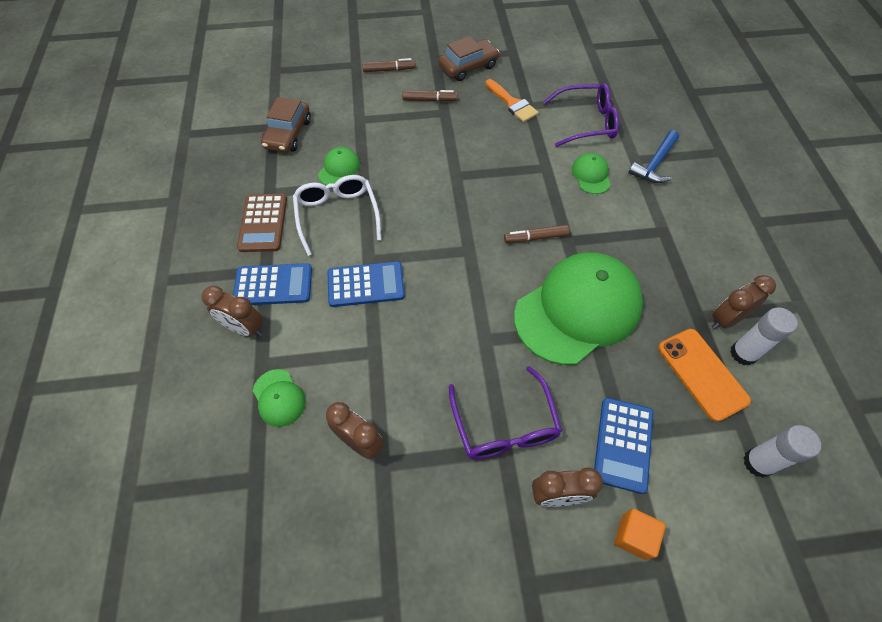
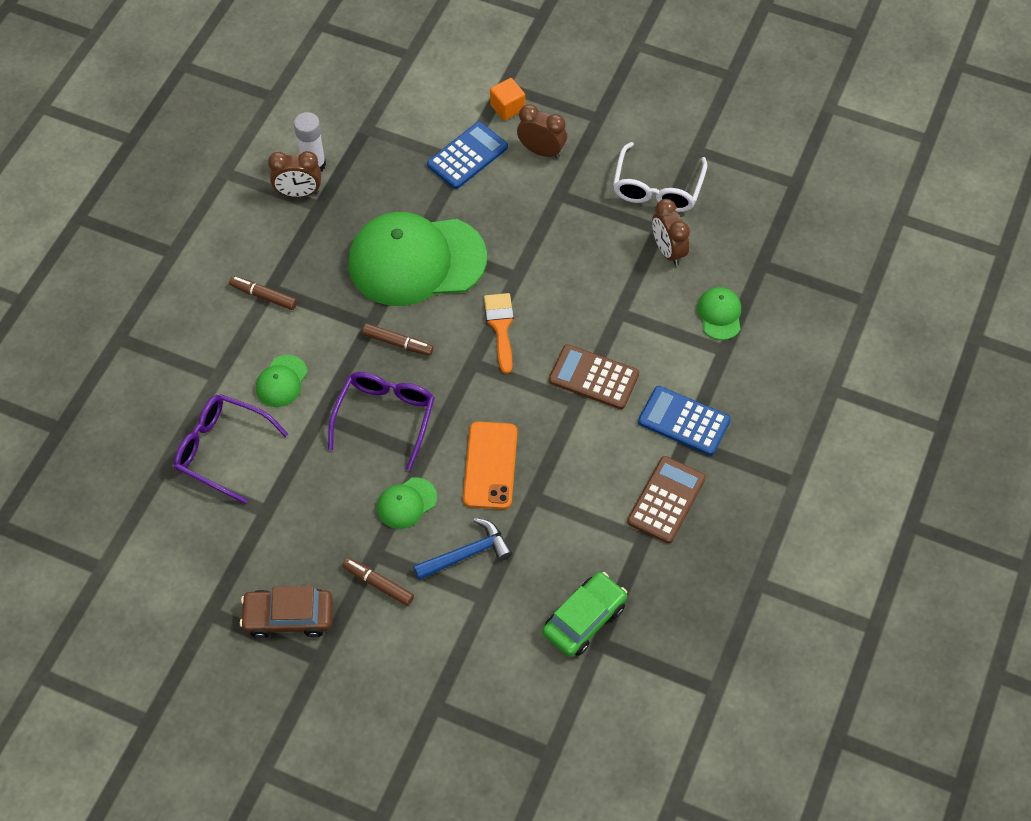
camera: 150 degrees left, 0 degrees up
(244, 328) = (728, 390): brown clock -> none
(288, 134) = (584, 619): brown car -> green car
(337, 215) = (582, 469): white glasses -> white glasses (657, 188)
(339, 169) = (549, 532): green cap -> green cap (406, 503)
(366, 284) = (593, 377): blue calculator -> brown calculator
(389, 70) = (395, 668): brown marker -> brown marker (264, 296)
(504, 425) = (547, 209): purple glasses -> purple glasses (385, 418)
(512, 103) = (283, 524): orange brush -> orange brush (501, 327)
(655, 164) = (202, 360): blue hammer -> blue hammer (467, 554)
(702, 374) = (361, 168): orange phone -> orange phone (490, 465)
(758, 463) = (381, 102): white glue stick -> none

